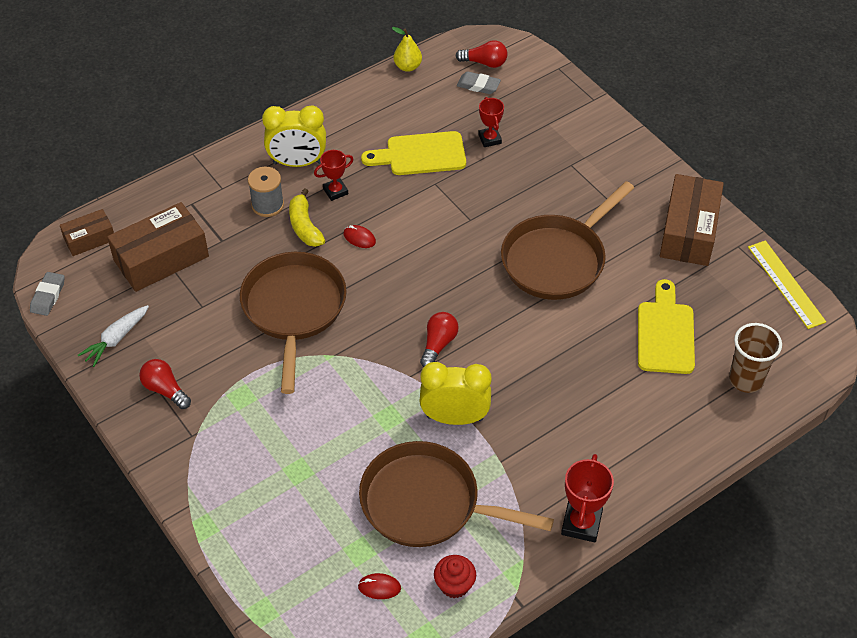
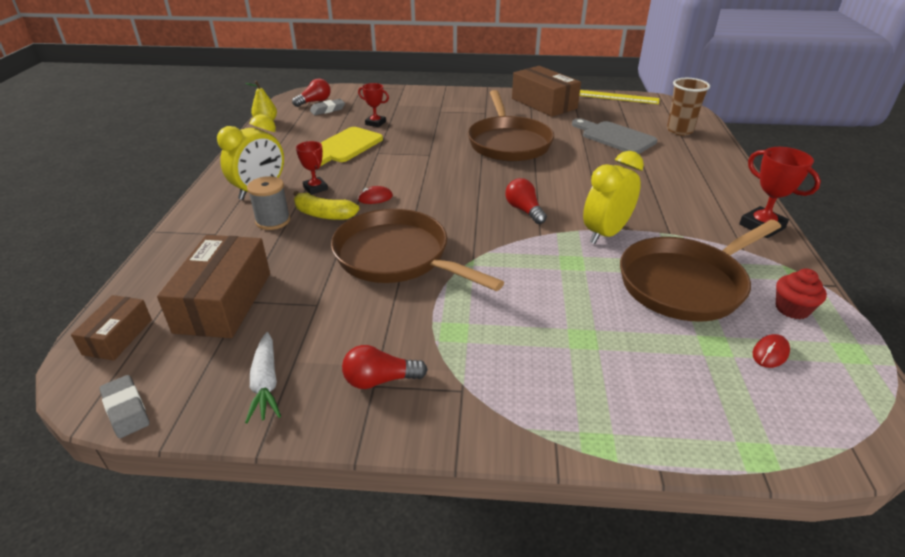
camera: 50 degrees left, 15 degrees down
(335, 191) = (315, 188): red trophy -> red trophy turned 45 degrees counterclockwise
(665, 333) = (615, 137): yellow cutting board -> grey cutting board

